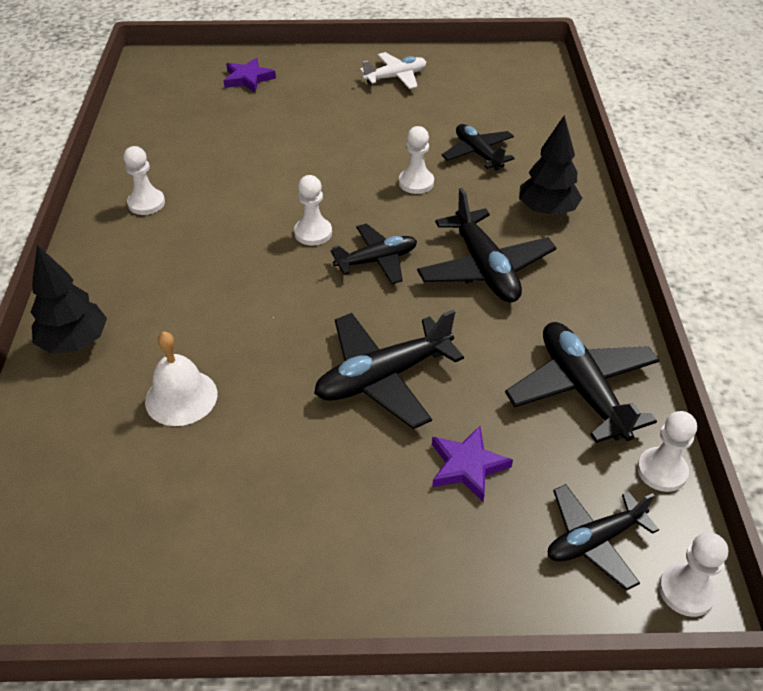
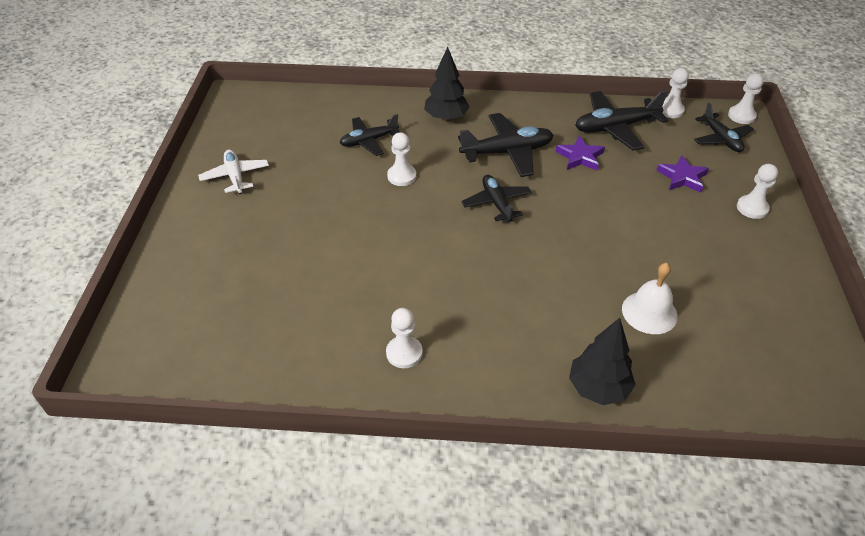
camera: 85 degrees left, 0 degrees up
(248, 79) = (194, 281): purple star -> purple star (580, 157)
(313, 233) = (460, 237): white pawn -> white pawn (752, 208)
(383, 377) = (616, 207): black plane -> none

